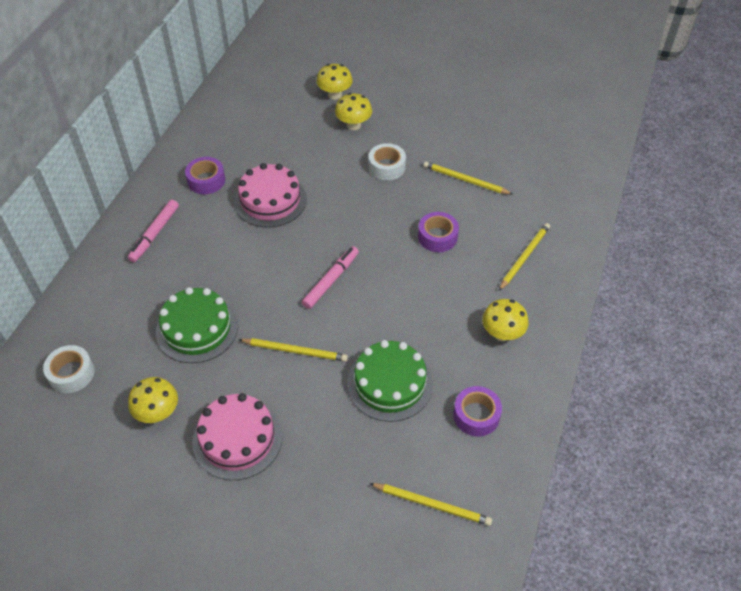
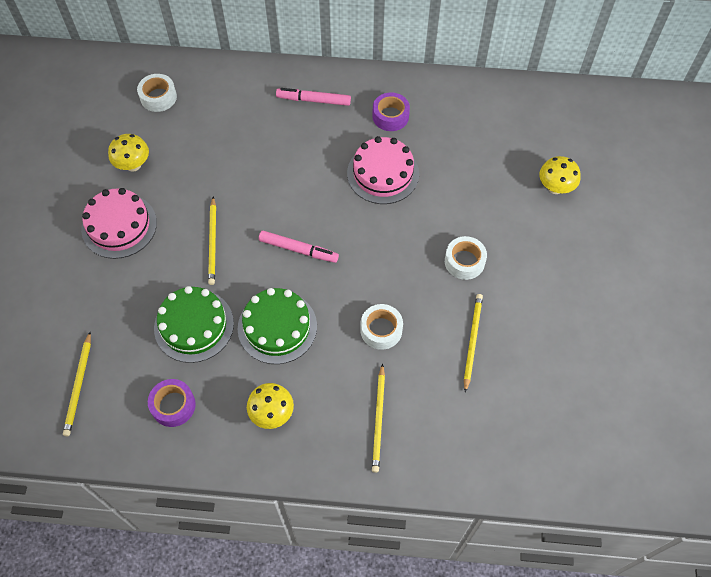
camera: 75 degrees right, 10 degrees up
(197, 328) = (220, 164): green cake -> green cake (277, 327)
(353, 125) = (515, 216): yellow mushroom -> none
(437, 237) = (381, 330): purple tape -> white tape
(524, 257) = (378, 420): yellow pencil -> yellow pencil turned 75 degrees clockwise

